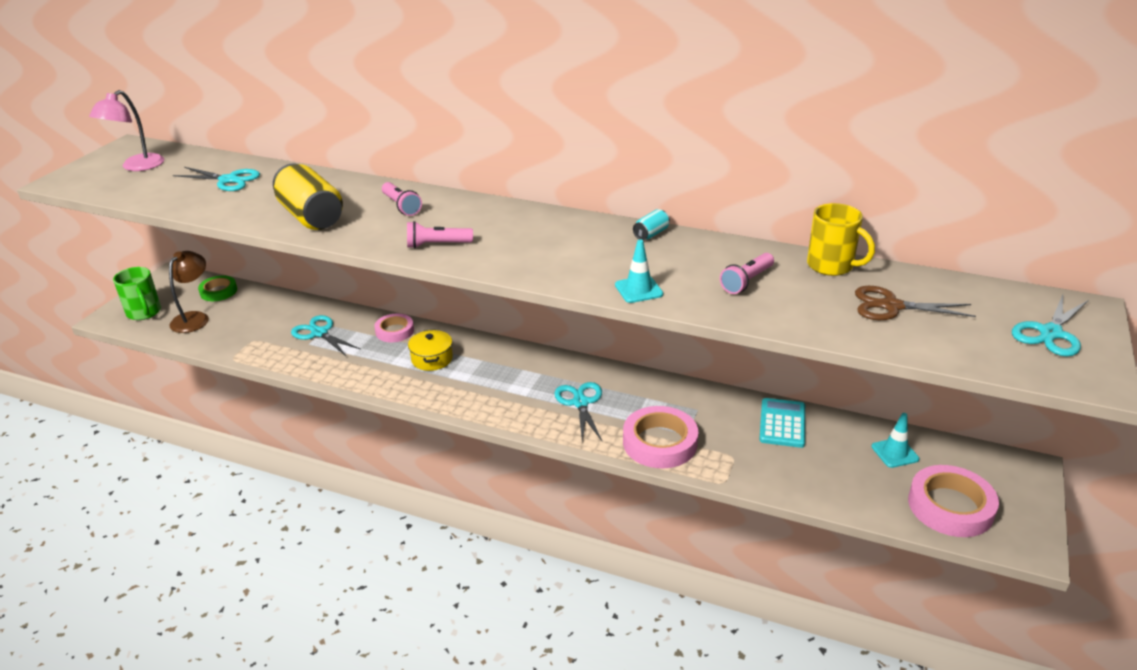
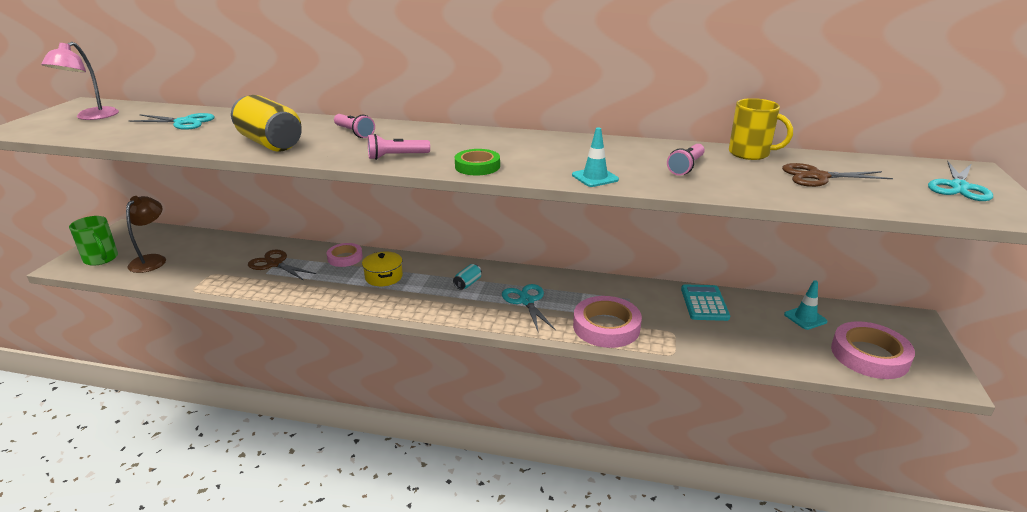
camera: 10 degrees left, 5 degrees down
(218, 291) = (174, 238): green tape -> green tape (477, 166)
(319, 333) = (275, 264): turquoise scissors -> brown scissors
(651, 234) = (586, 141): turquoise can -> turquoise can (468, 283)

